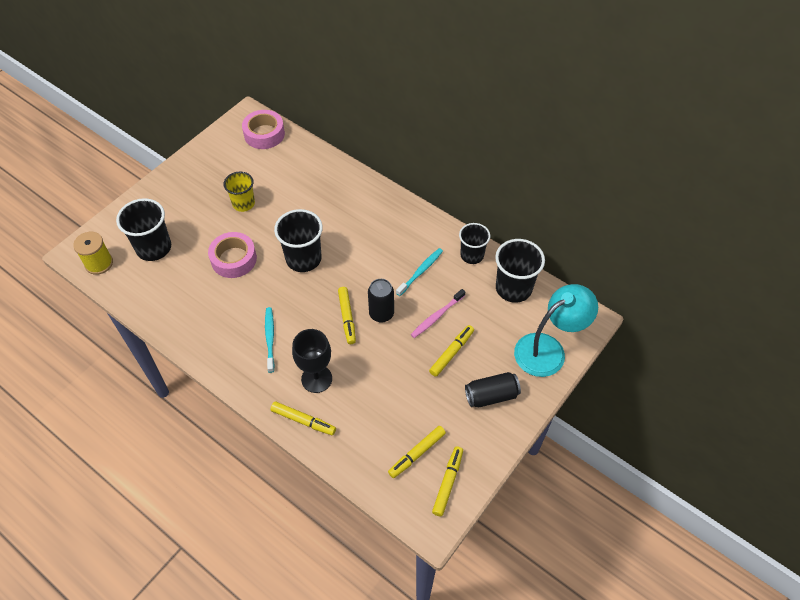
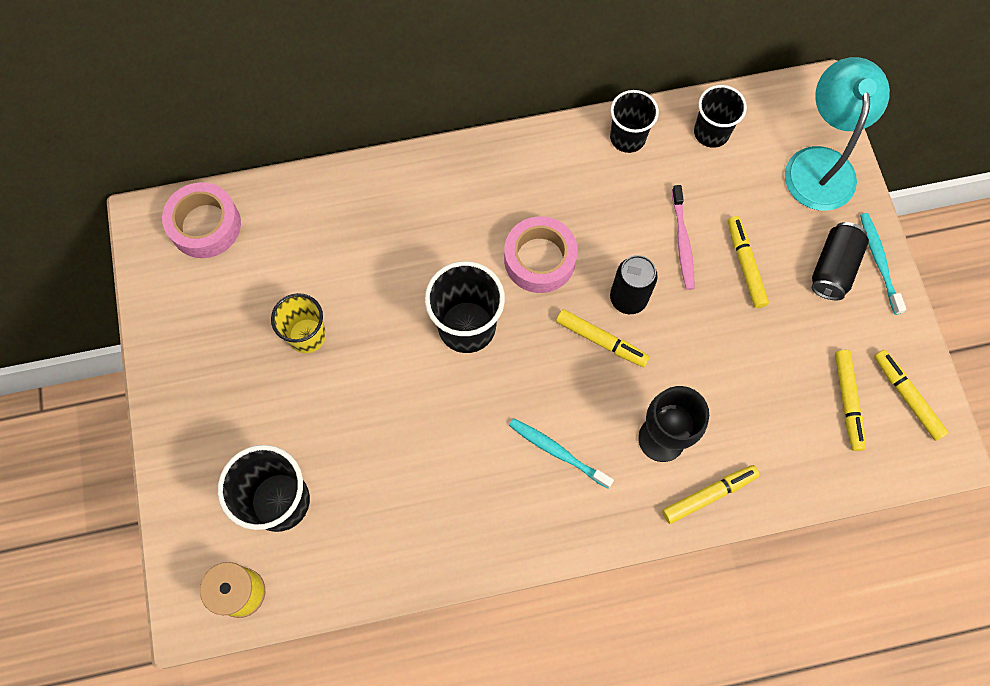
camera: 50 degrees left, 15 degrees up
(234, 259) = (392, 411): pink tape -> pink tape (539, 259)
(420, 271) = (603, 210): turquoise toothbrush -> turquoise toothbrush (879, 261)
(513, 288) = (711, 132): black cup -> black cup, size x0.66

